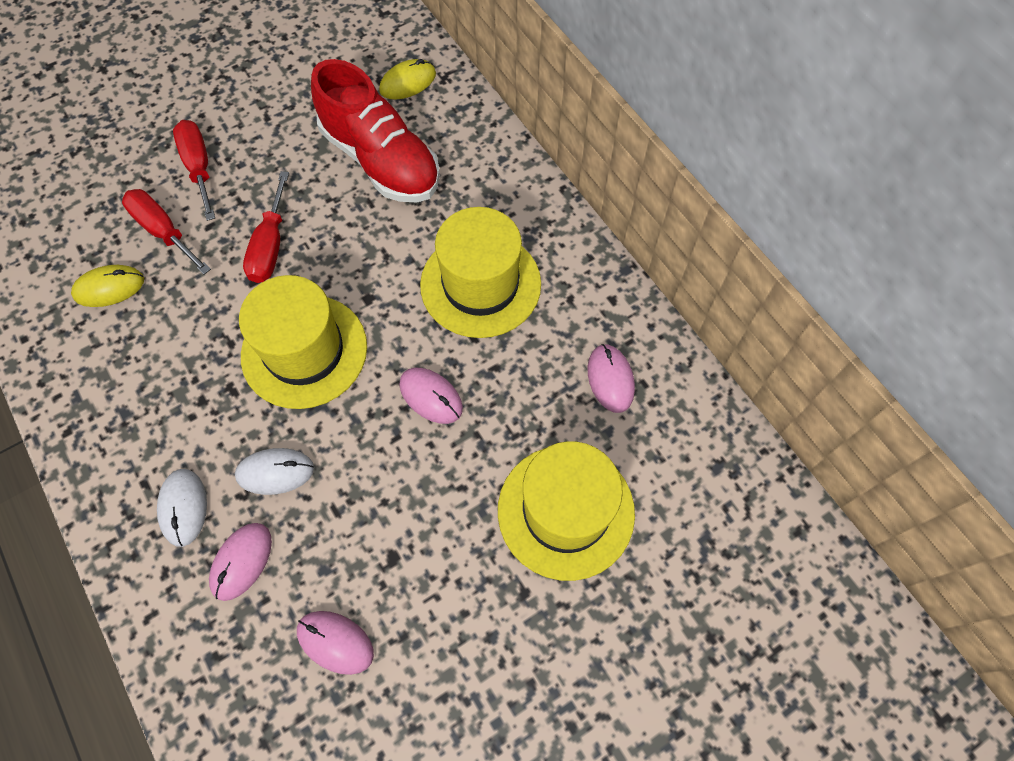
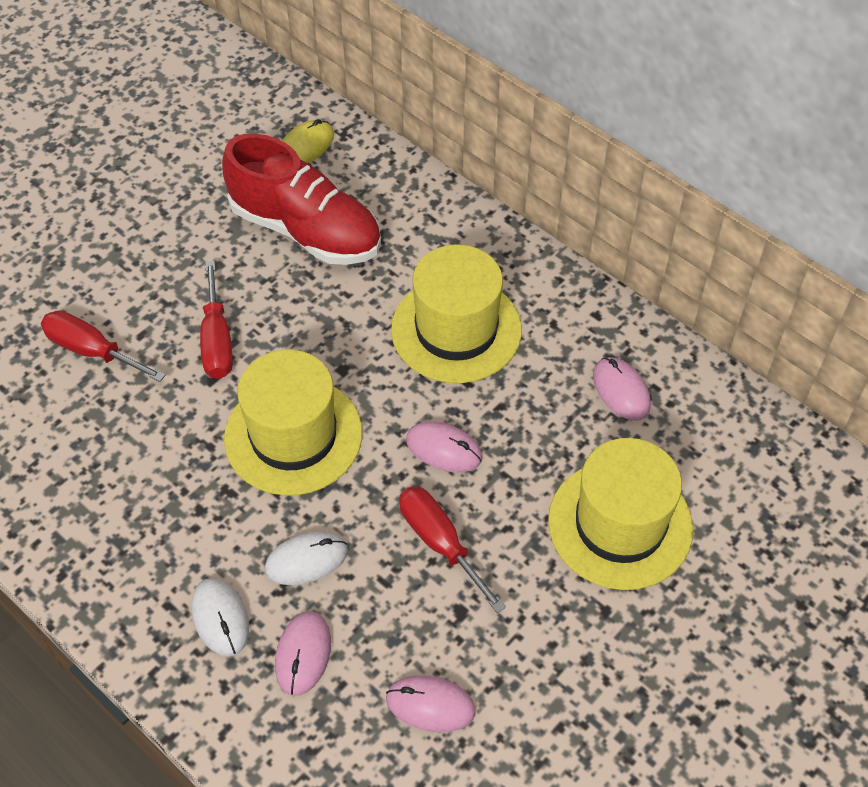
camera: 15 degrees left, 10 degrees down
(109, 288) = (52, 421): yellow mouse -> none
(199, 167) = (107, 278): red screwdriver -> red screwdriver (440, 542)

